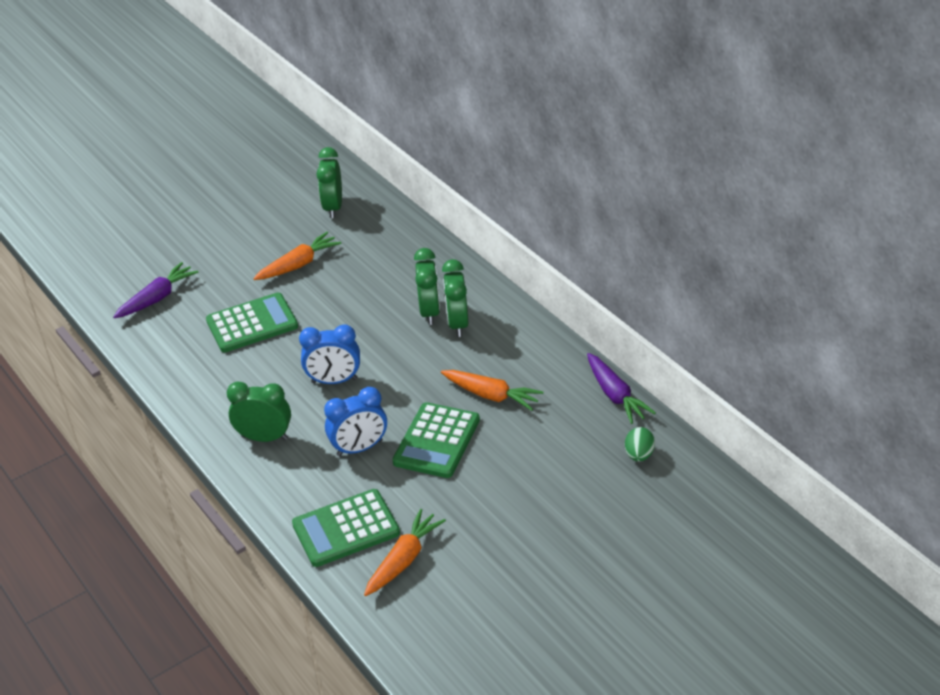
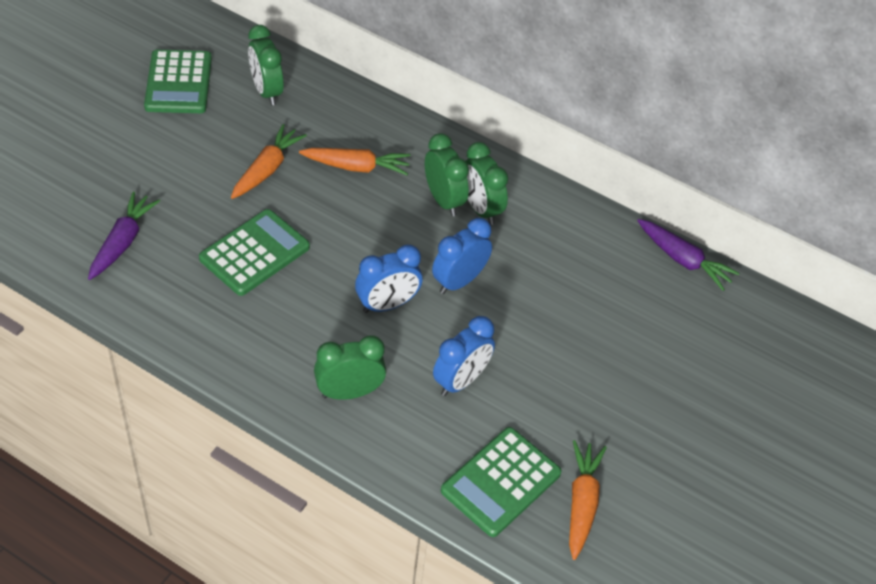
camera: 30 degrees left, 10 degrees up
(404, 374) = (459, 281): none -> blue clock
(436, 441) = (537, 353): green calculator -> green calculator (178, 83)
(491, 395) = (562, 287): orange carrot -> orange carrot (356, 167)
(639, 455) = (743, 323): green egg -> none

